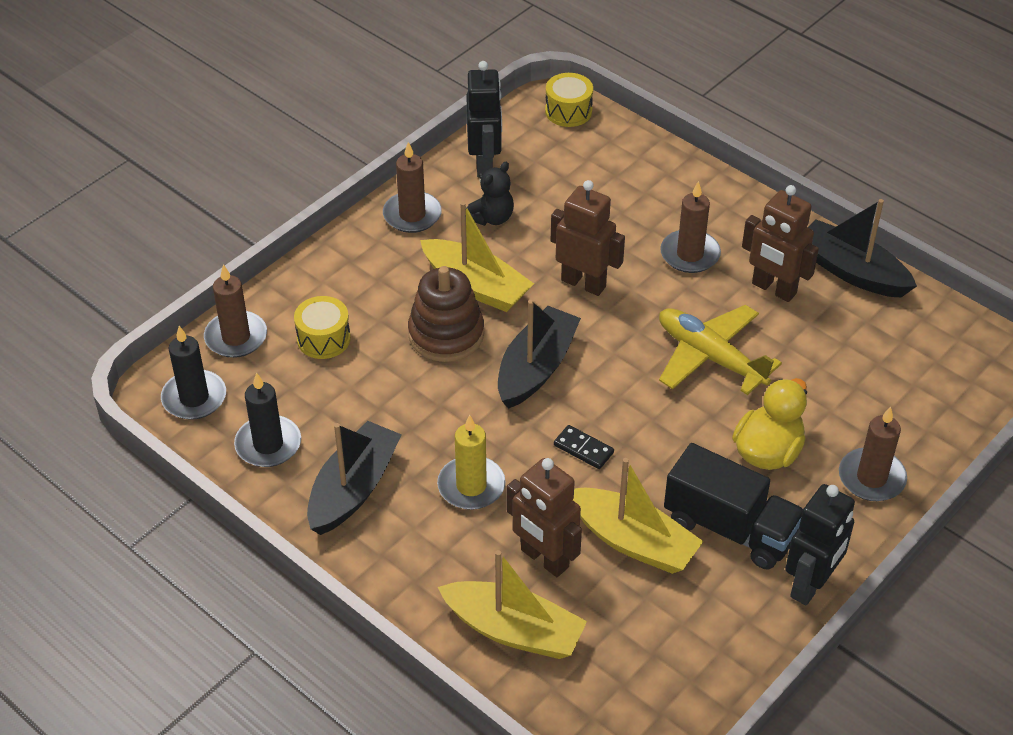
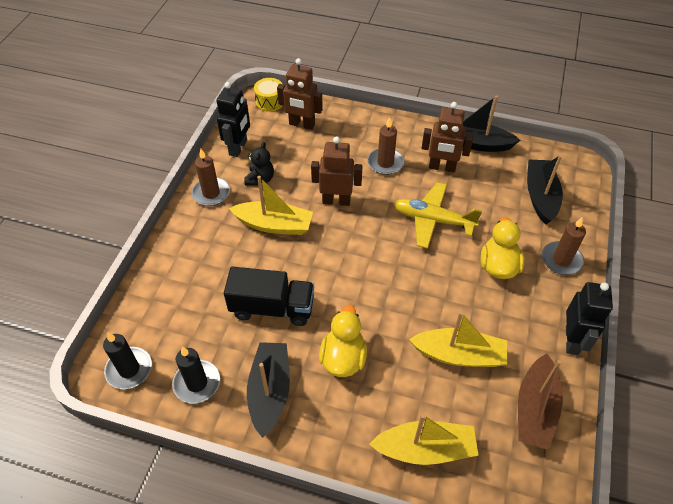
camera: 25 degrees left, 5 degrees up
(236, 337) = (137, 315): brown candle -> none
(323, 339) = (196, 294): yellow drum -> none
(446, 334) = (273, 262): brown stacking toy -> none
(471, 486) = (343, 358): yellow candle -> yellow duck
(485, 164) = (238, 148): black robot -> black robot turned 45 degrees clockwise
(536, 368) = (338, 264): black boat -> black boat (540, 196)
(544, 559) = (415, 390): brown robot -> brown robot (302, 124)
(583, 449) = (396, 306): black domino -> none
(695, 645) = (535, 409): none -> brown boat
(730, 528) = (507, 323): black truck -> black truck (272, 308)

